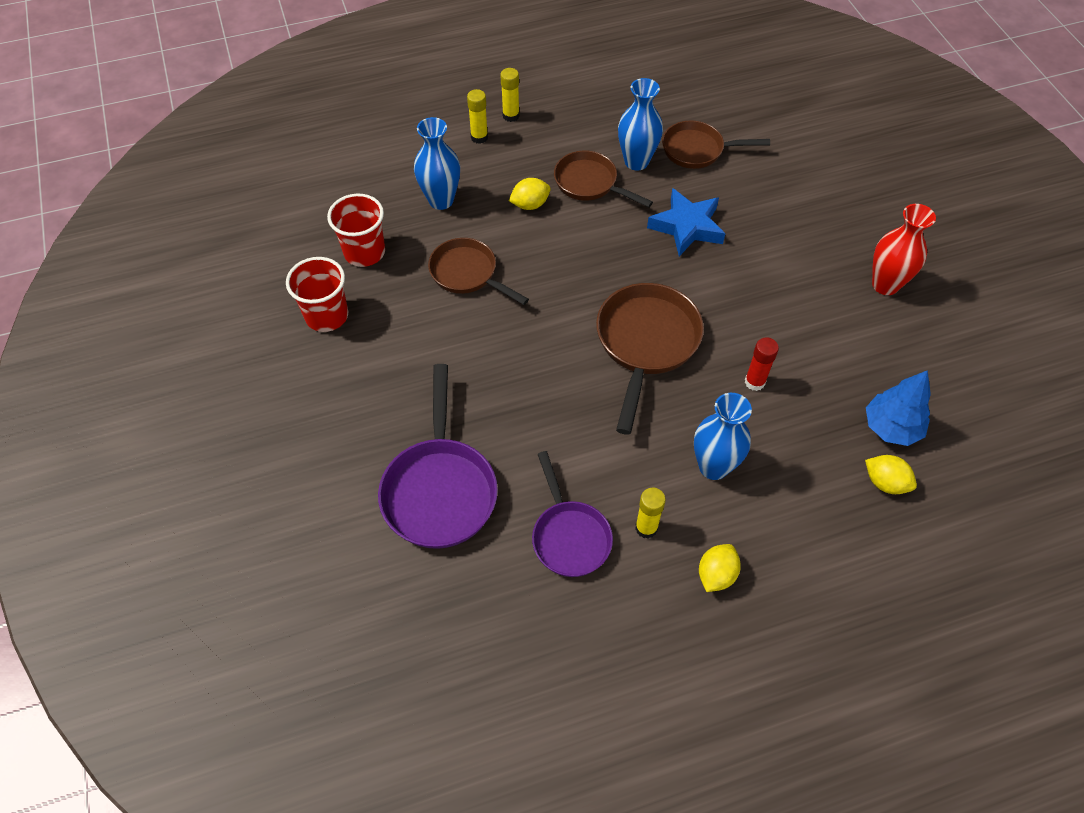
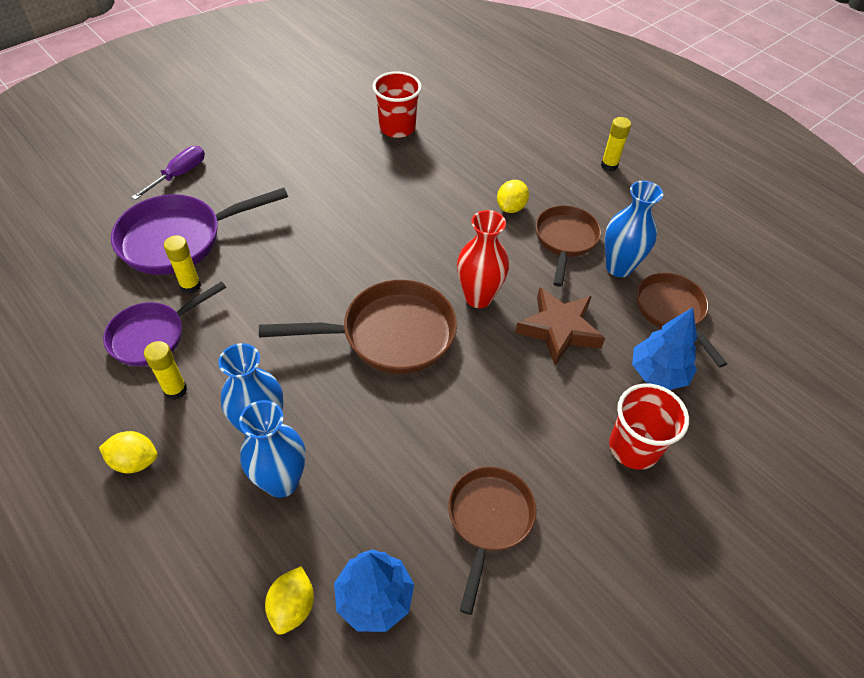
camera: 65 degrees right, 5 degrees down
(327, 316) = (323, 128): red cup -> red cup (634, 447)
(330, 470) = (179, 174): none -> purple screwdriver
(441, 200) = (479, 152): blue vase -> blue vase (282, 482)
(467, 274) = (408, 191): brown pan -> brown pan (488, 520)
(479, 137) = (567, 154): yellow glue stick -> yellow glue stick (190, 286)
(530, 204) = (511, 207): yellow lemon -> yellow lemon turned 75 degrees clockwise
(687, 227) = (559, 330): blue star -> brown star
(753, 185) = (658, 373): none -> blue tree
(754, 382) = (382, 440): red glue stick -> none
(885, 285) = (591, 547): red vase -> red vase (478, 297)

